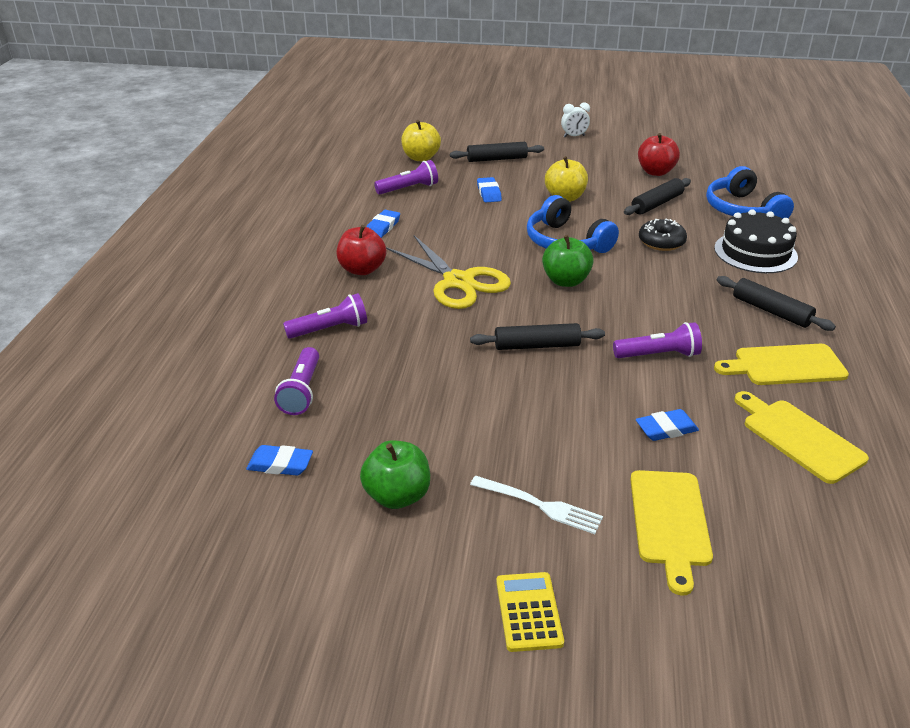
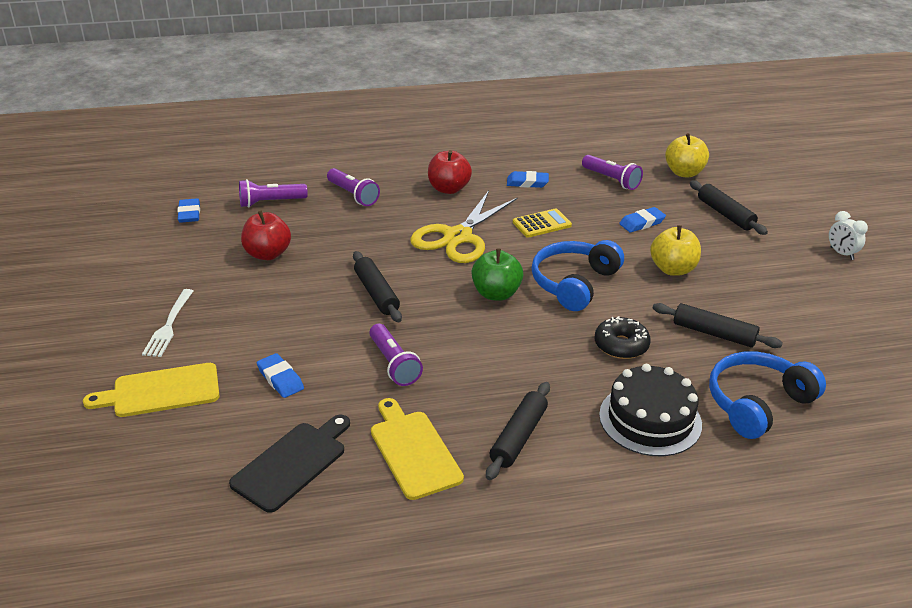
camera: 70 degrees right, 0 degrees up
(397, 496) = (167, 264): green apple -> none
(529, 612) = (63, 336): yellow calculator -> yellow calculator (542, 224)
(655, 172) = (802, 324): red apple -> red apple (267, 254)
(799, 438) = (292, 463): yellow cutting board -> black cutting board

